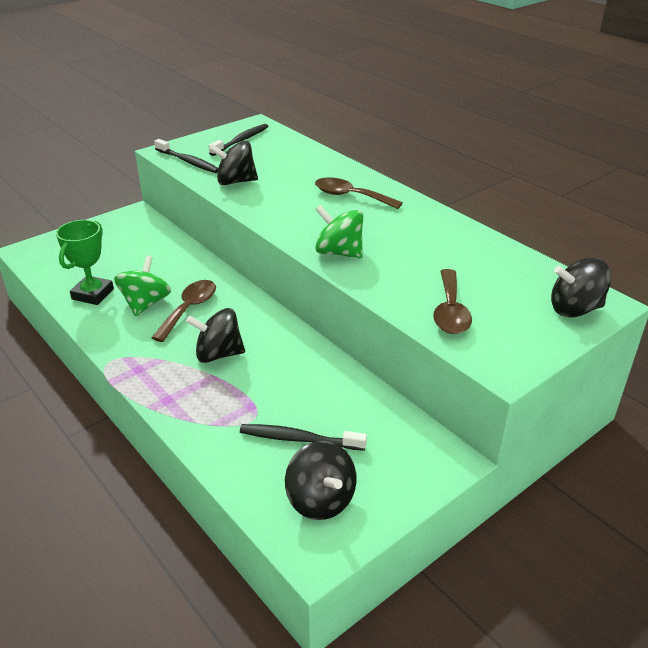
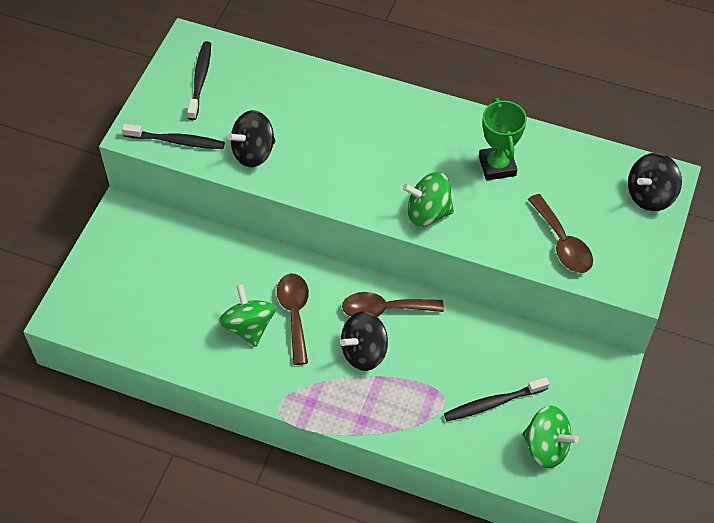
camera: 30 degrees left, 20 degrees up
(93, 294) = (188, 339): green trophy -> green trophy (497, 166)
(321, 500) = (546, 447): black spinning top -> green spinning top
(350, 196) = (380, 127): brown spoon -> brown spoon (384, 309)

